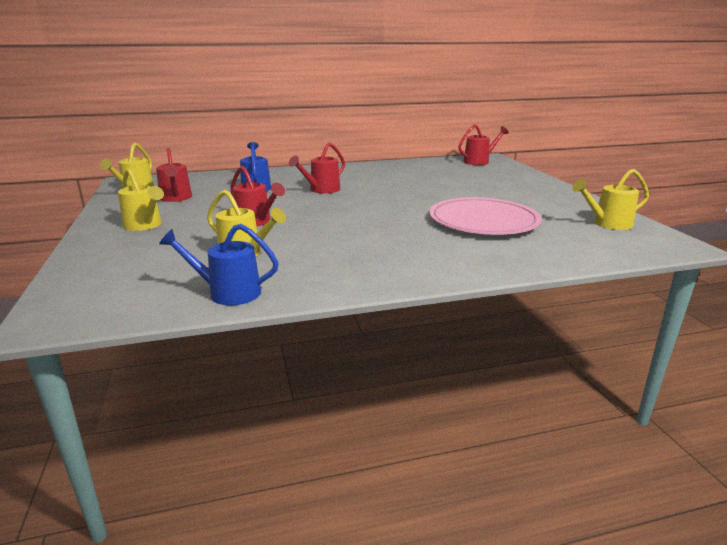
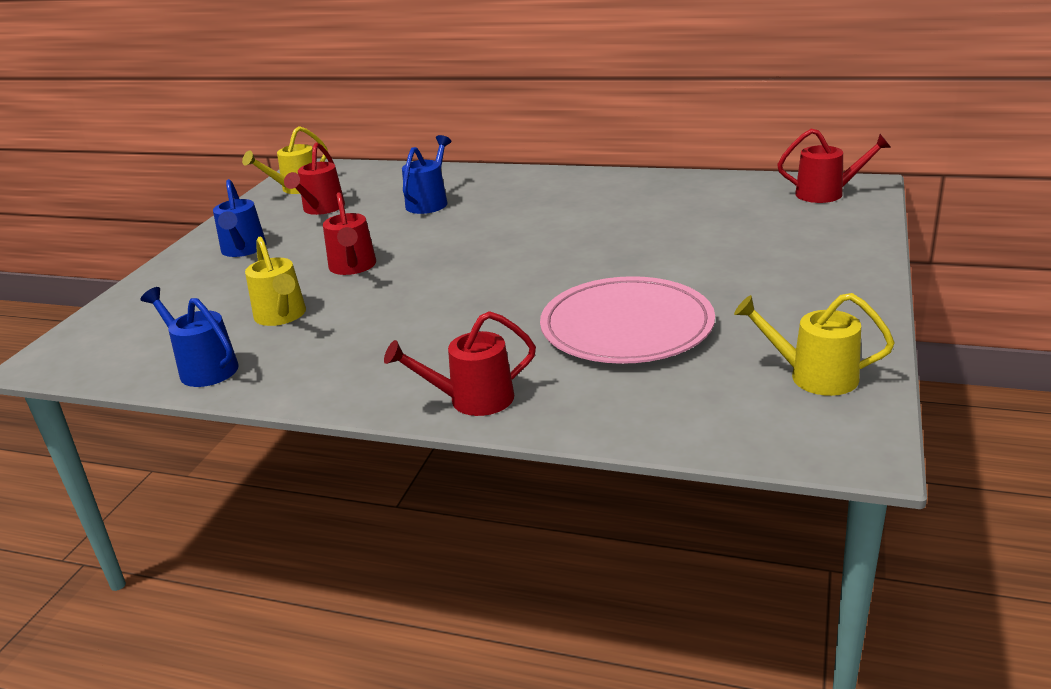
camera: 35 degrees right, 5 degrees up
(145, 226) = (243, 250): yellow watering can -> blue watering can
(321, 190) = (499, 222): red watering can -> red watering can (472, 400)

